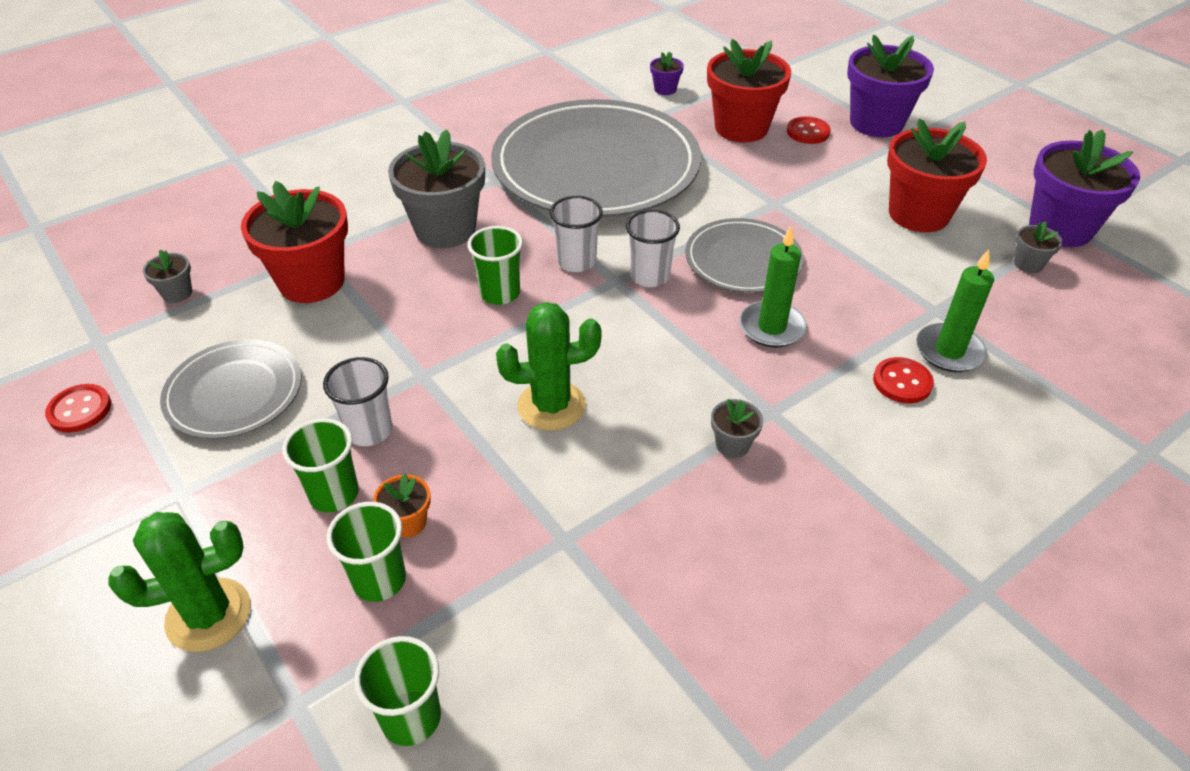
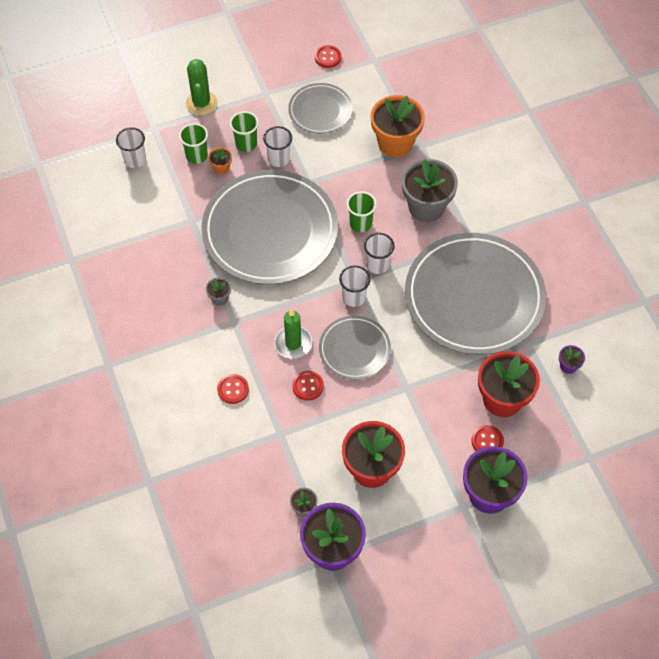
camera: 105 degrees right, 15 degrees up
(177, 293) = (402, 88): grey flower pot -> none
(312, 282) = (395, 143): red flower pot -> orange flower pot
(411, 718) = (135, 160): green cup -> white cup
(551, 406) = (270, 231): green cactus -> grey plate
(836, 296) = (308, 386): none -> red button
(949, 351) = (247, 423): green candle -> none

